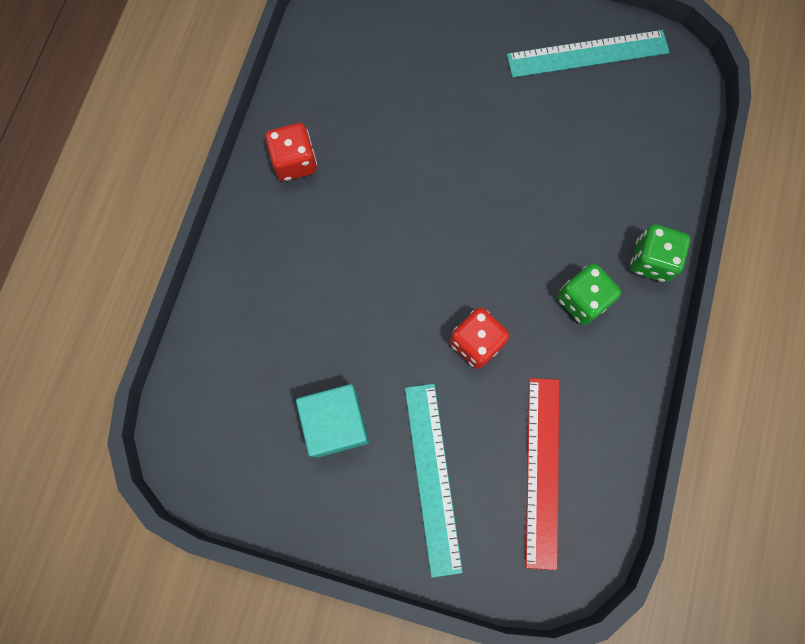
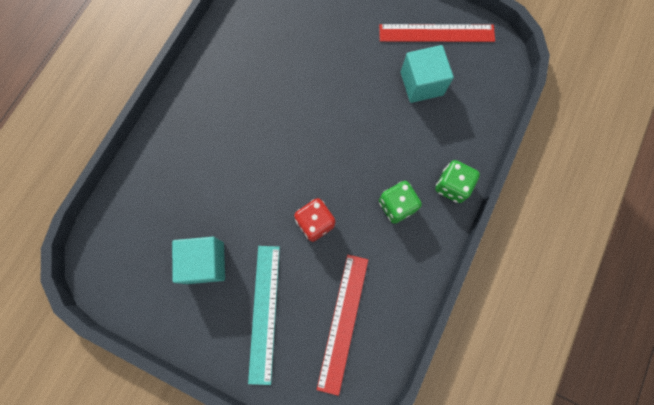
camera: 10 degrees right, 0 degrees up
(295, 162) = (216, 76): red dice -> none
(581, 127) = (421, 83): none -> turquoise cube
(587, 54) = (436, 33): turquoise ruler -> red ruler

